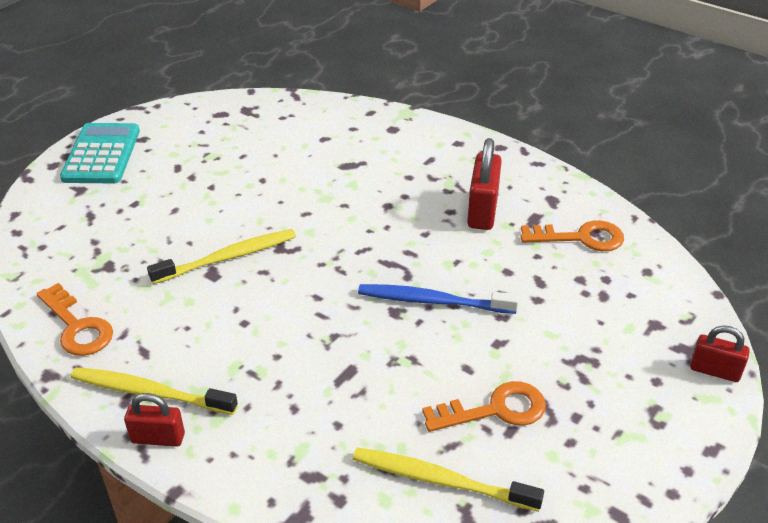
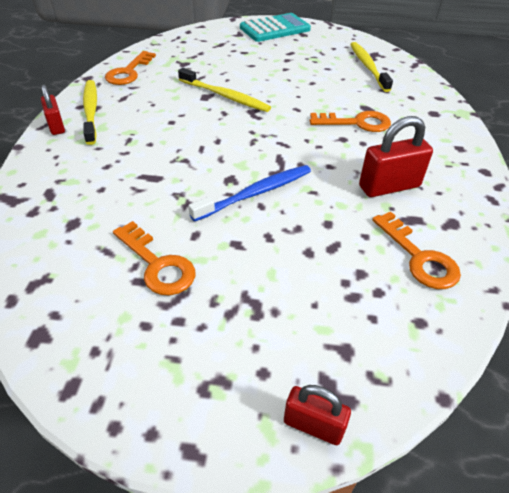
camera: 60 degrees right, 5 degrees up
(368, 184) = (357, 123): none -> orange key
(432, 301) = (256, 193): blue toothbrush -> blue toothbrush turned 75 degrees clockwise
(440, 480) = (68, 256): yellow toothbrush -> yellow toothbrush (368, 66)
(714, 371) = (313, 425): red padlock -> red padlock turned 60 degrees counterclockwise

